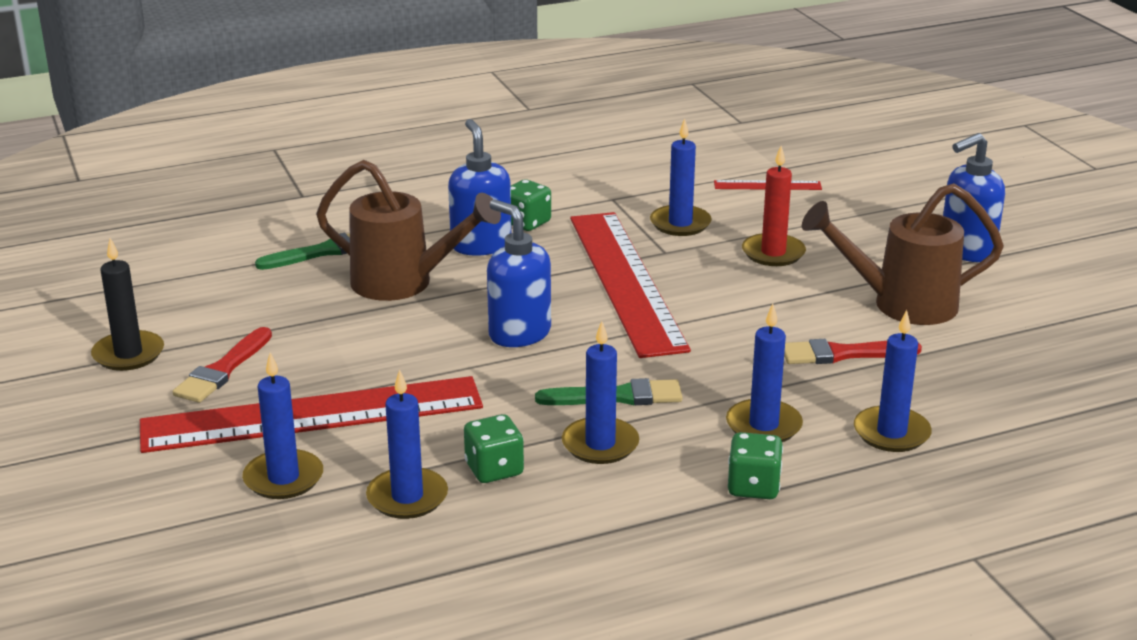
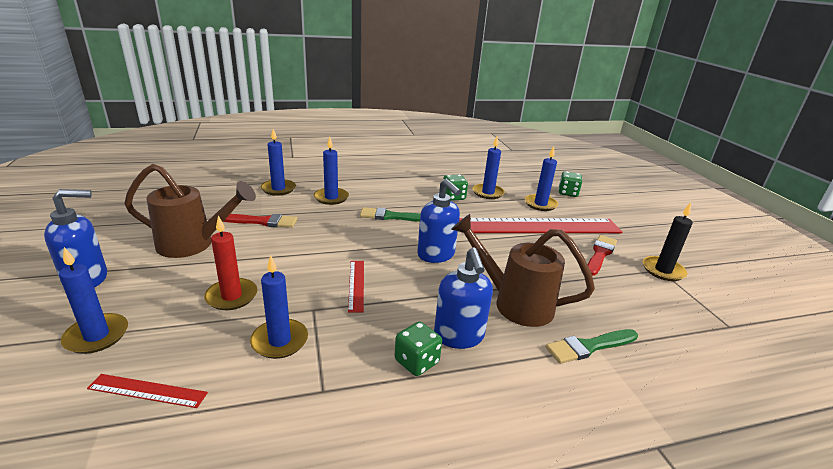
camera: 175 degrees left, 0 degrees up
(600, 444) = (407, 200): blue candle -> blue candle (97, 336)
(625, 281) = (356, 285): red ruler -> red ruler, size x0.41
(753, 487) = (352, 180): green dice -> green dice (567, 193)

